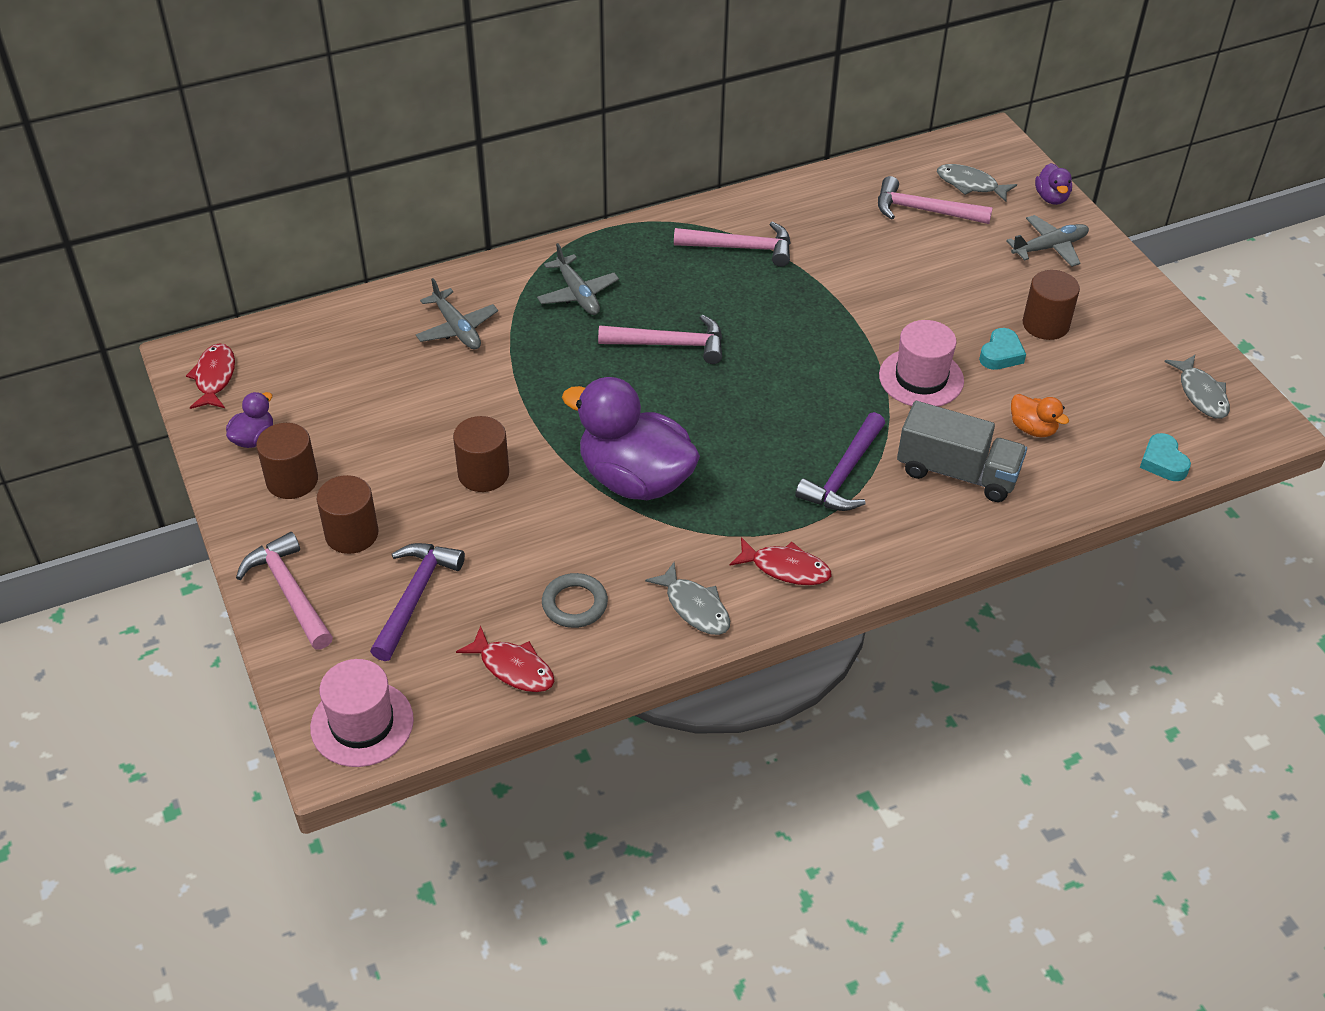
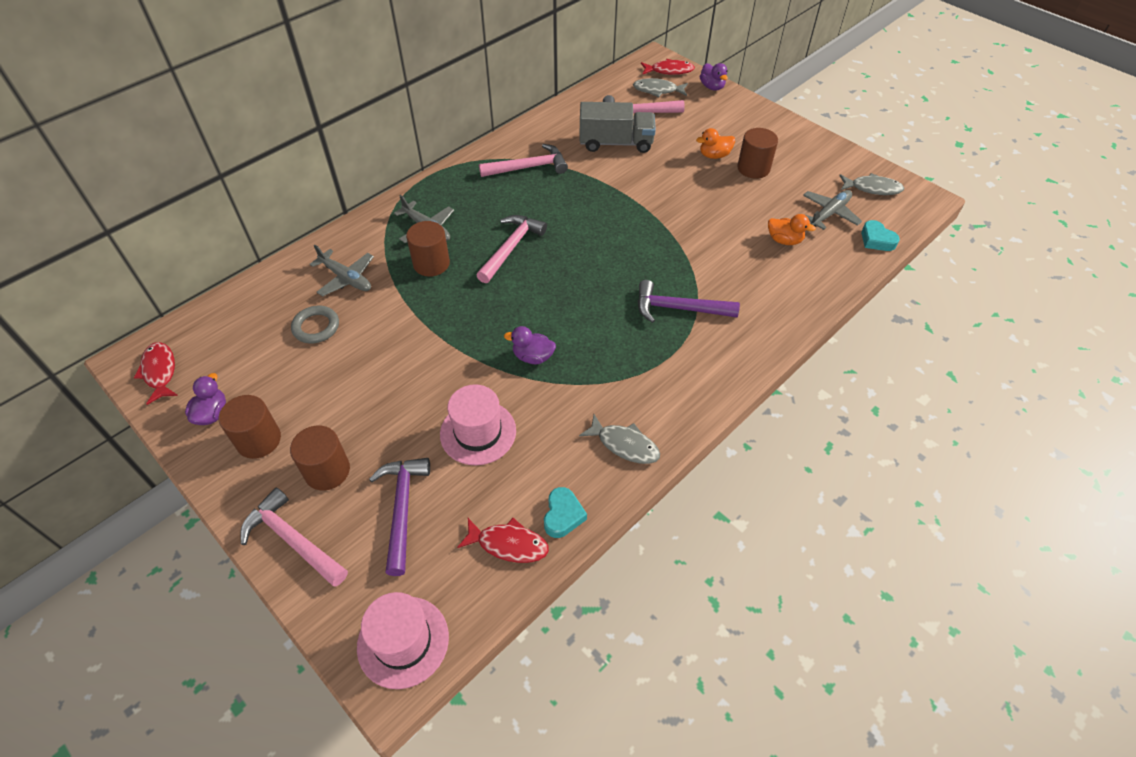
camera: 20 degrees left, 5 degrees up
(483, 473) = (415, 387): brown cylinder -> brown cylinder (431, 264)
(574, 604) = (533, 472): grey ring -> grey ring (316, 327)
(635, 479) = (533, 357): purple duck -> purple duck, size x0.44
(670, 344) = (511, 248): pink hammer -> pink hammer turned 45 degrees counterclockwise
(786, 568) = (675, 392): red fish -> red fish (669, 71)
(844, 474) = (679, 308): purple hammer -> purple hammer turned 90 degrees clockwise
(921, 378) = (694, 225): pink hat -> pink hat (478, 432)
(957, 472) = (753, 285): grey truck -> grey truck (615, 143)
(1000, 293) = (714, 155): none -> orange duck
(1001, 354) = (736, 195): turquoise heart -> turquoise heart (563, 515)
(1050, 247) = (728, 118): grey plane -> grey plane (829, 213)
(1201, 394) = (872, 188): grey fish -> grey fish turned 45 degrees counterclockwise

